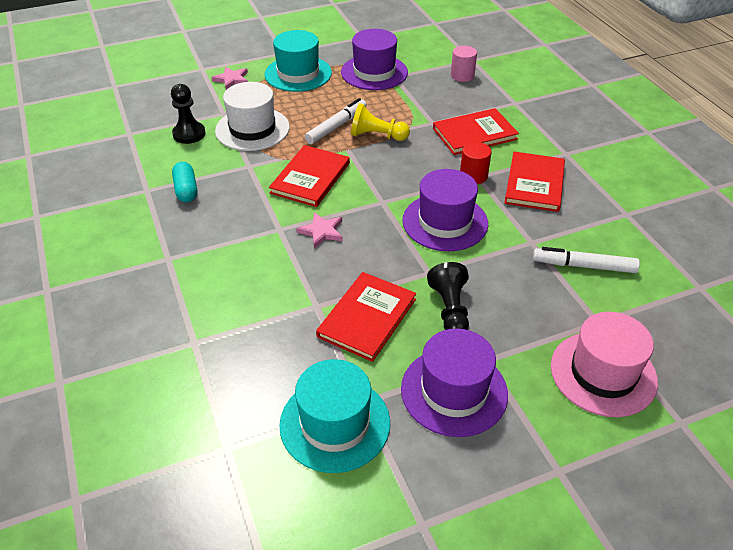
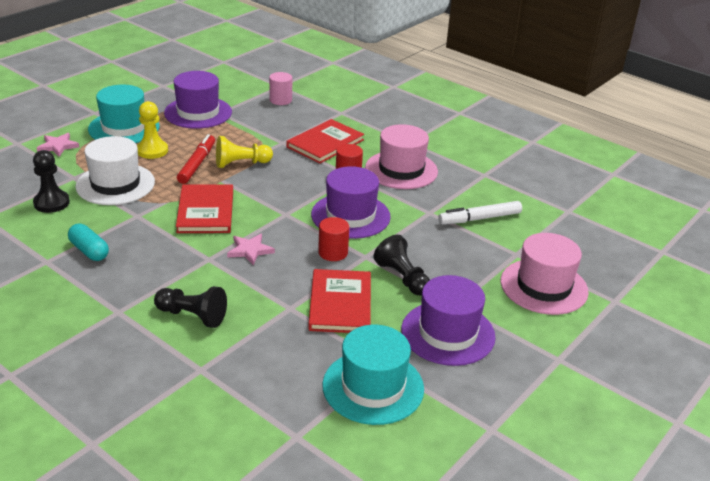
camera: 30 degrees left, 10 degrees down
(224, 284) = (192, 316): none -> black pawn
(306, 102) = (152, 150): none -> yellow pawn
(336, 126) = (197, 164): white marker -> red marker
(399, 258) = (333, 252): none -> red cylinder
(534, 184) = (401, 170): red book -> pink hat

